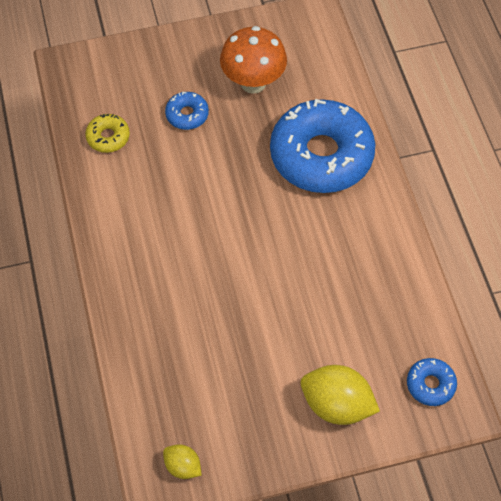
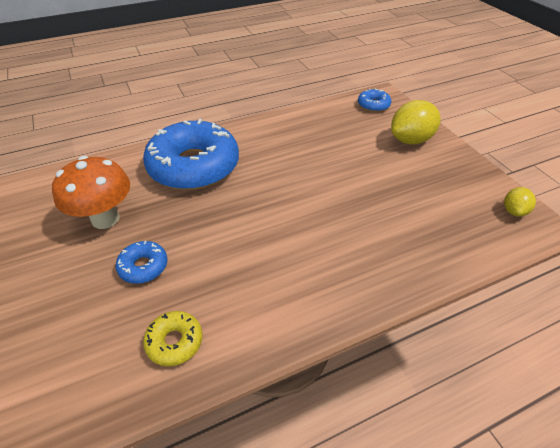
camera: 100 degrees left, 15 degrees down
(336, 404) = (410, 140): yellow lemon -> yellow lemon turned 45 degrees clockwise

